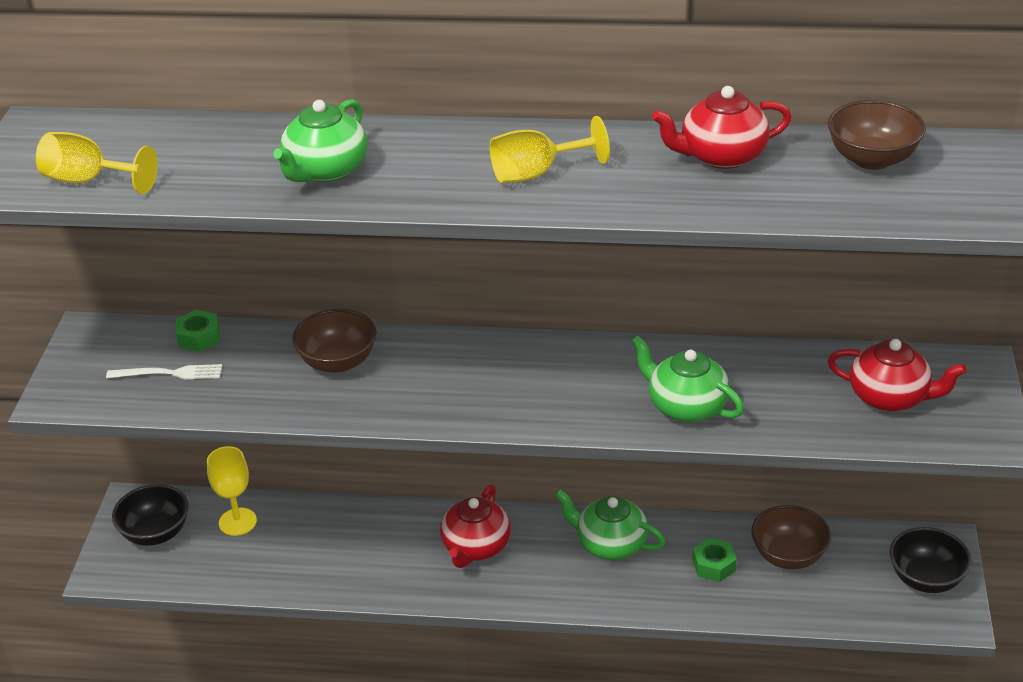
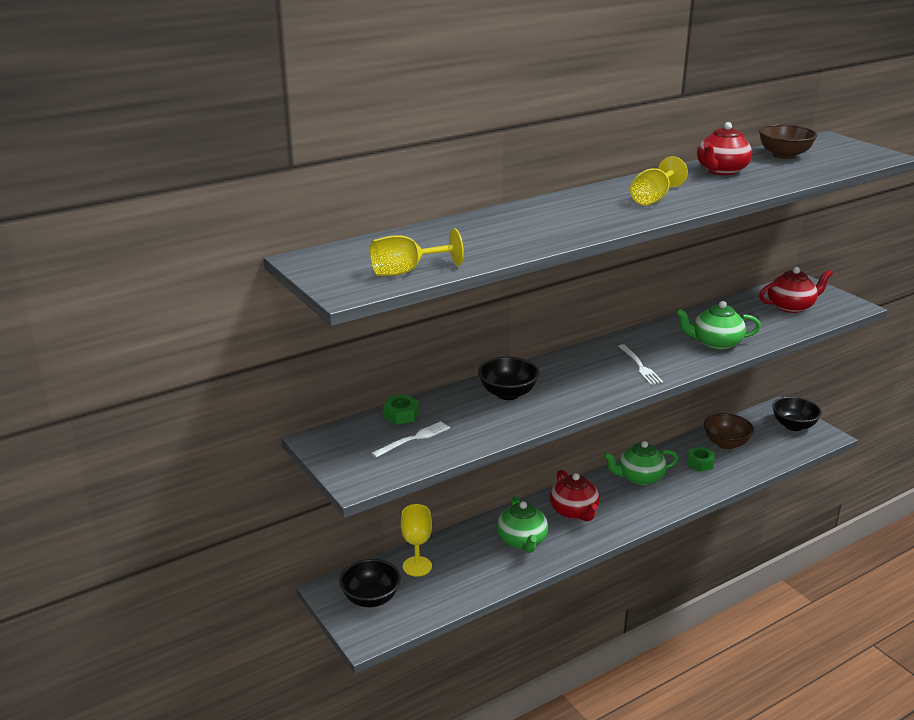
camera: 40 degrees left, 10 degrees down
(325, 170) = (541, 227): green teapot -> green teapot (522, 541)
(338, 362) = (508, 393): brown bowl -> black bowl
(538, 395) = (640, 366): none -> white fork

